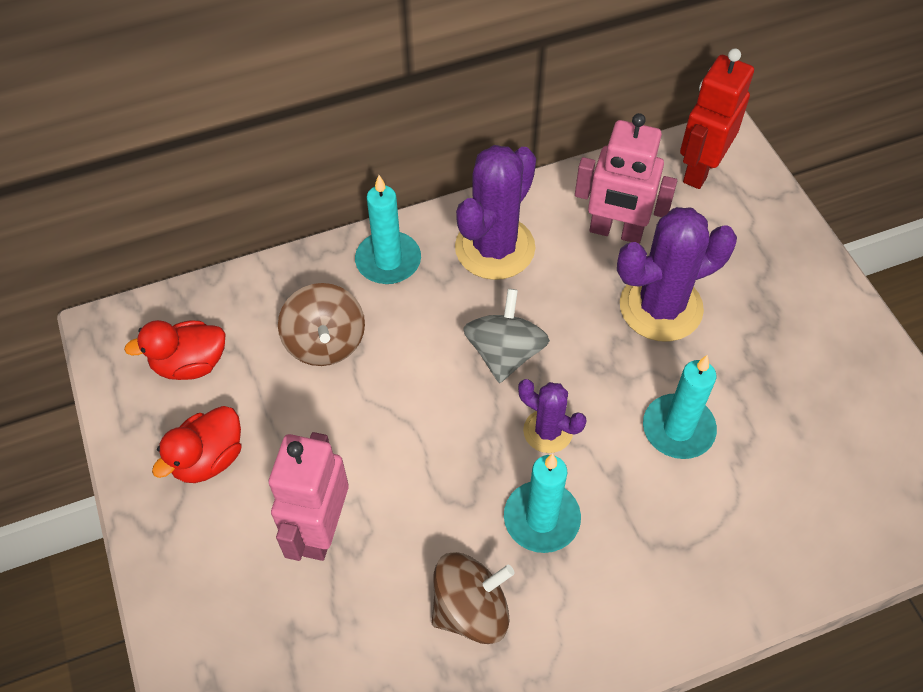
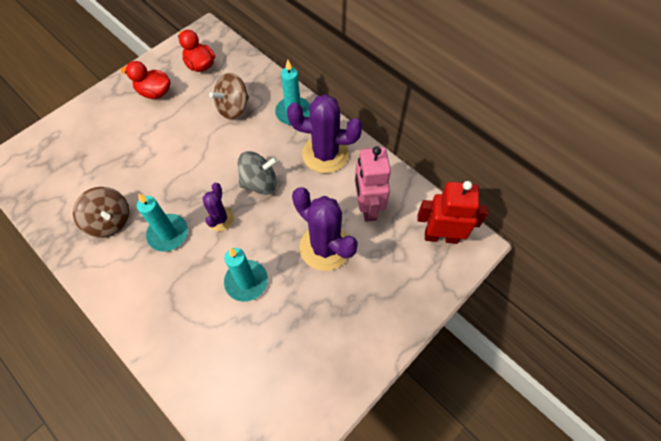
camera: 65 degrees right, 5 degrees up
(320, 530) = (133, 147): pink robot -> none

